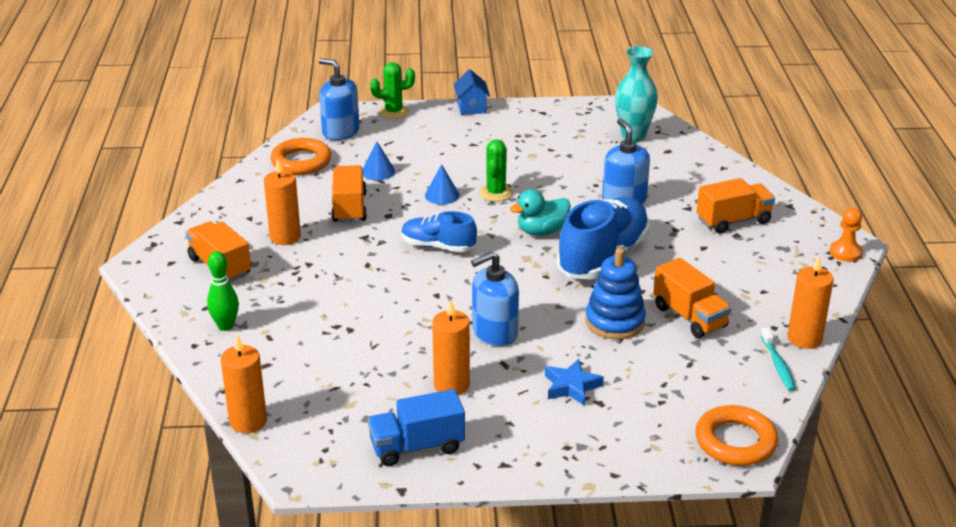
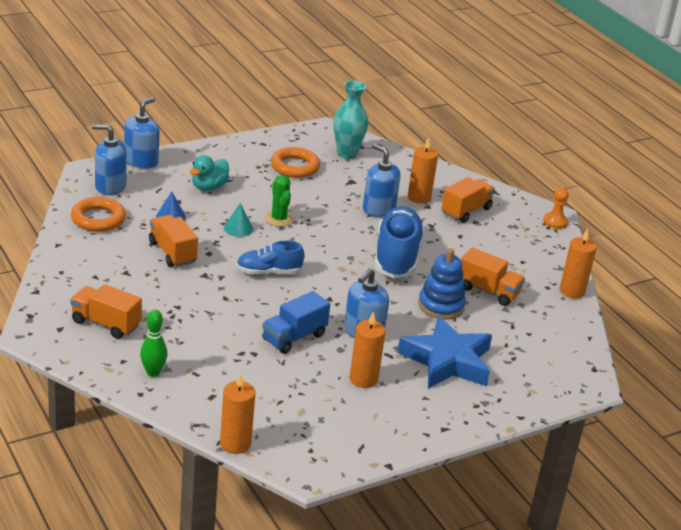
camera: 30 degrees left, 0 degrees up
(285, 237) = (139, 287): orange candle -> orange candle (419, 197)
(394, 112) = (141, 161): green cactus -> blue soap dispenser
(417, 446) = (375, 431): blue truck -> blue truck (294, 337)
(442, 195) = (238, 228): blue cone -> turquoise cone
(471, 107) = (203, 147): blue house -> none
(541, 231) = (337, 244): turquoise duck -> turquoise duck (209, 187)
(571, 386) = (447, 361): blue star -> blue star, size x2.07
(735, 441) = (579, 374): orange ring -> orange ring (295, 167)
(778, 365) = (568, 314): turquoise toothbrush -> none

